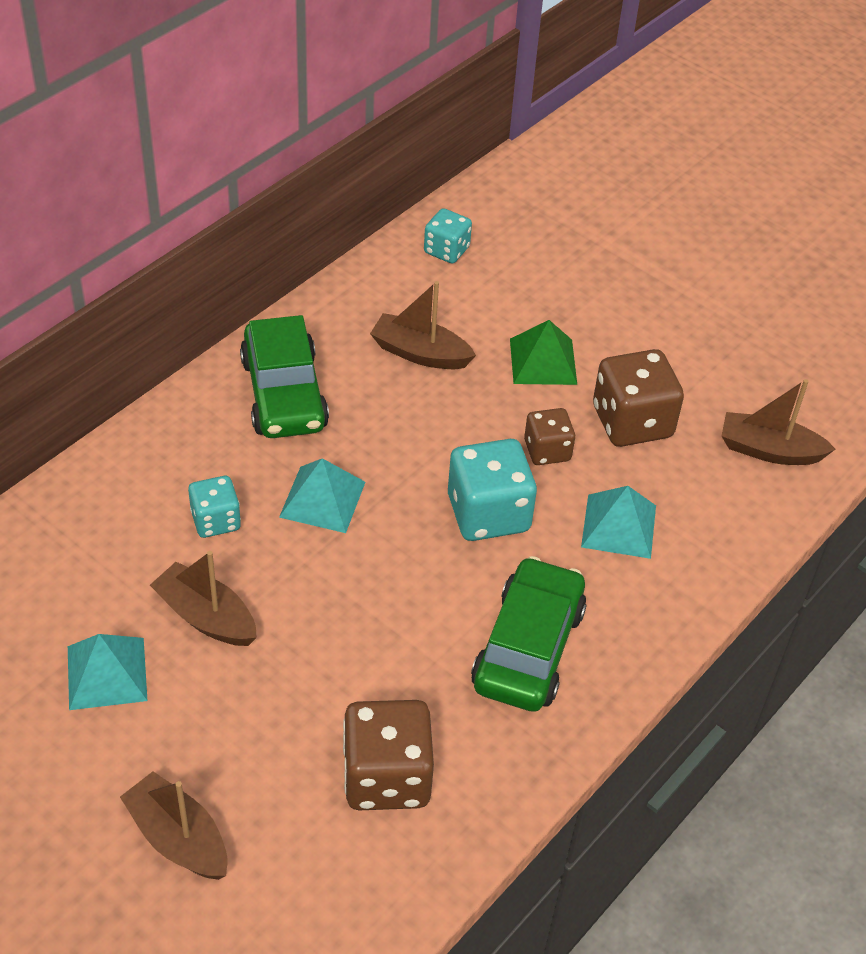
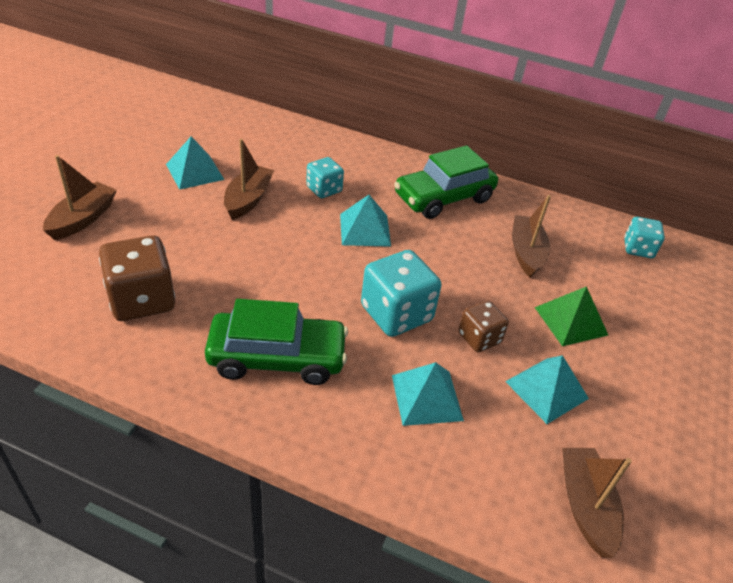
camera: 70 degrees right, 5 degrees down
(632, 422) = (546, 389): brown dice -> turquoise pyramid

